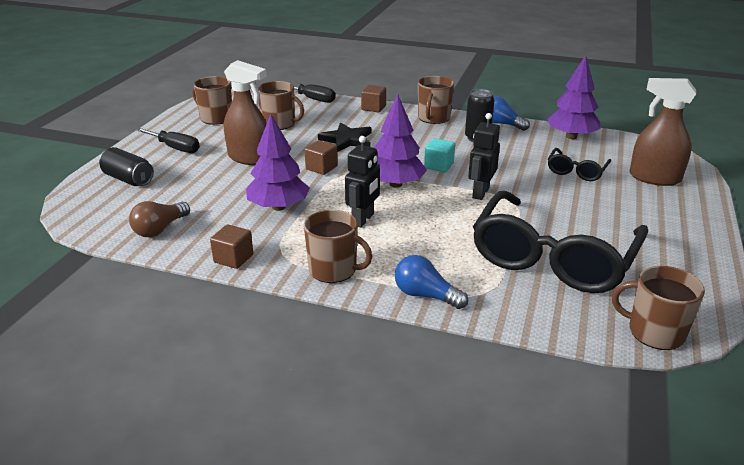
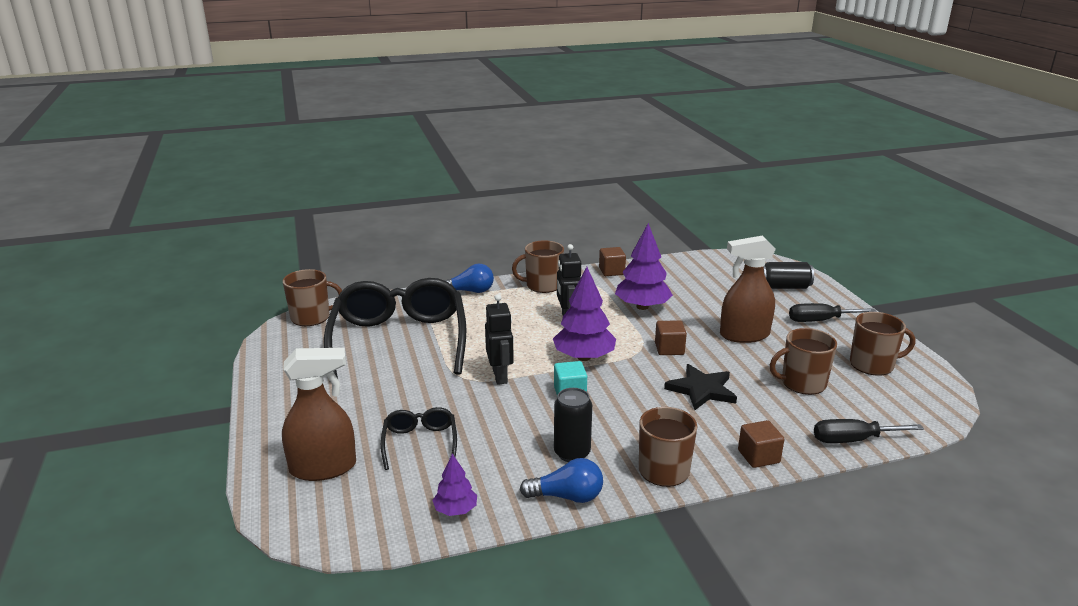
camera: 145 degrees right, 5 degrees down
(160, 229) = (687, 269): brown light bulb -> none
(571, 136) = (455, 510): purple tree -> purple tree, size x0.54

